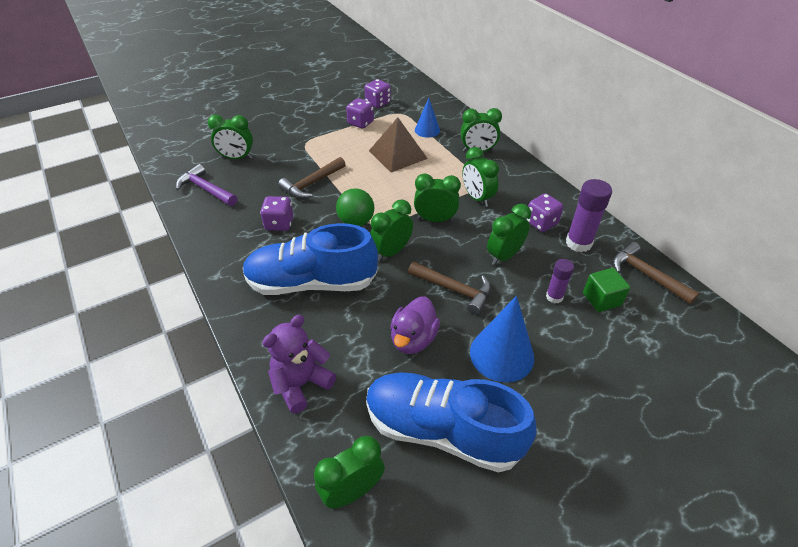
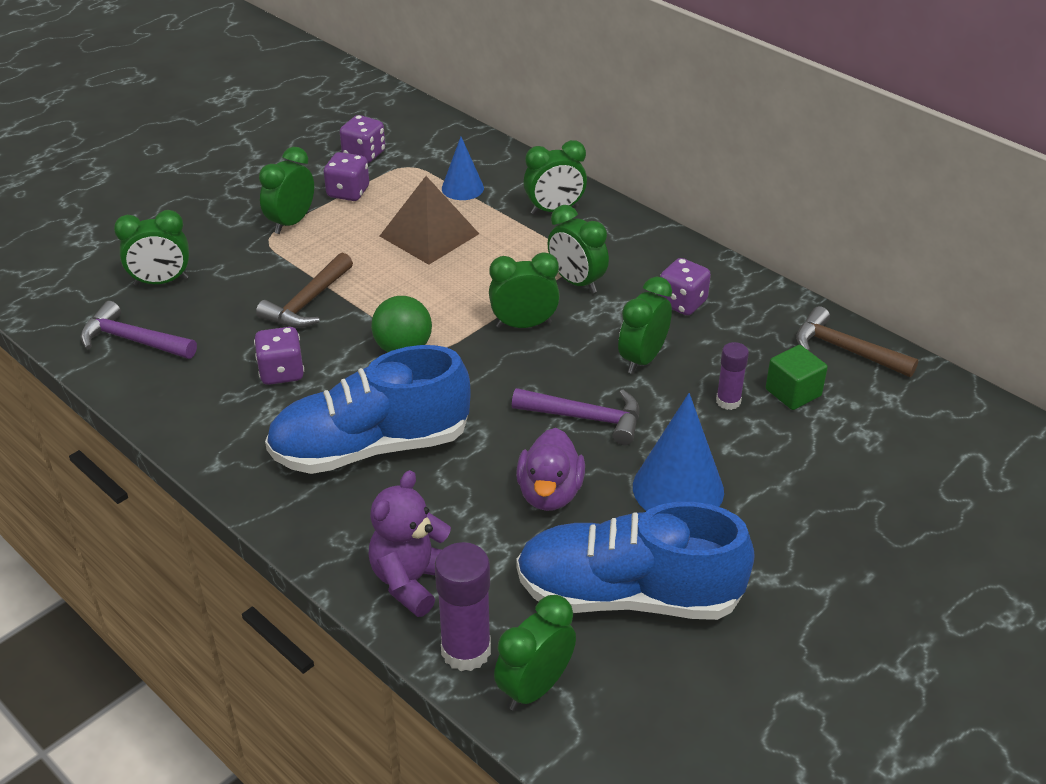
camera: 15 degrees left, 5 degrees down
(391, 252) = (474, 382): green clock -> green clock (291, 222)
(454, 290) = (585, 418): brown hammer -> purple hammer
(578, 243) = (743, 322): purple glue stick -> purple glue stick (466, 651)

